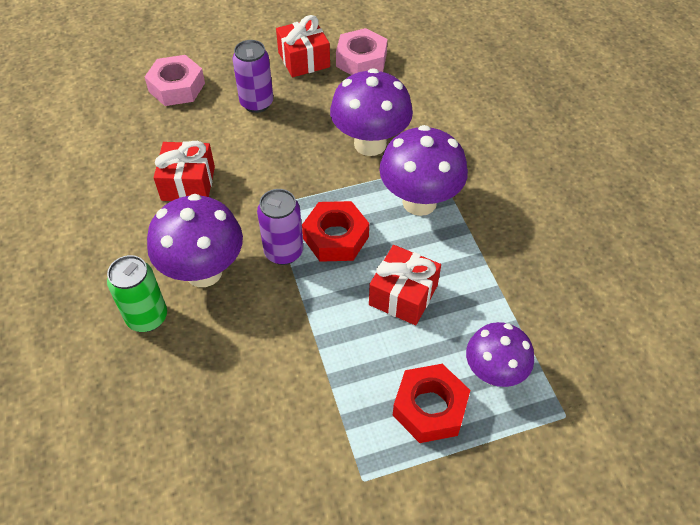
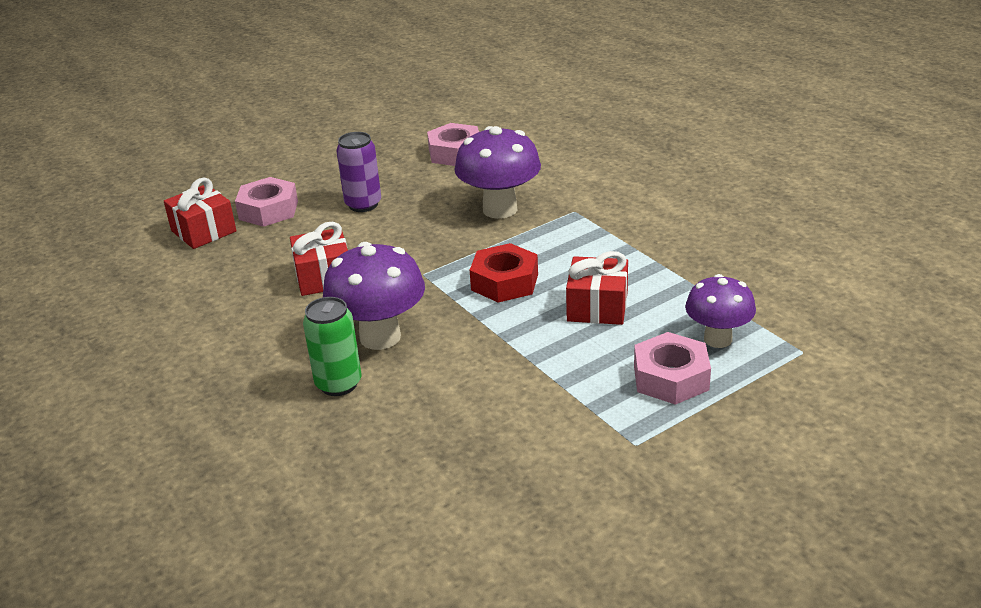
camera: 15 degrees left, 20 degrees down
(283, 252) = (457, 304): purple can -> none
(304, 60) = (395, 164): red gift -> red gift (203, 231)
(419, 202) = (574, 239): purple mushroom -> none
(430, 408) = (671, 378): red nut -> pink nut

